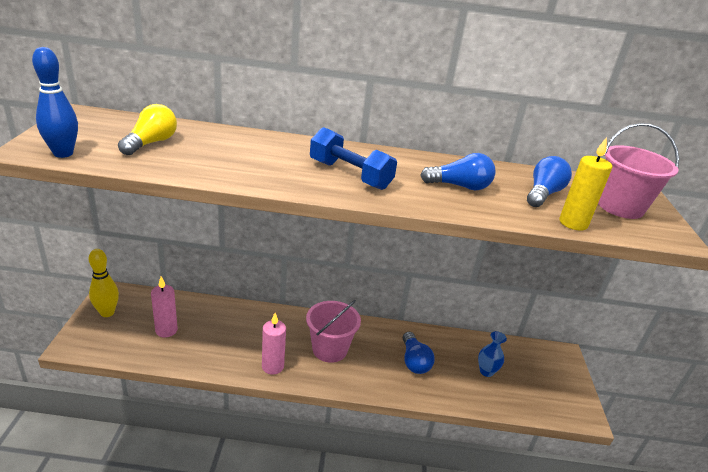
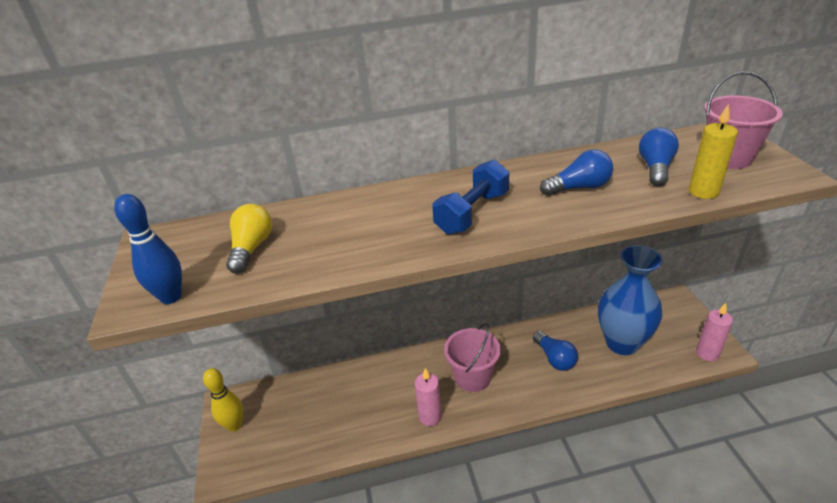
camera: 10 degrees left, 5 degrees up
(166, 330) = (306, 420): pink candle -> pink candle (707, 353)
(350, 175) = (472, 213): blue dumbbell -> blue dumbbell turned 75 degrees counterclockwise
(486, 371) = (622, 343): blue vase -> blue vase, size x2.36

